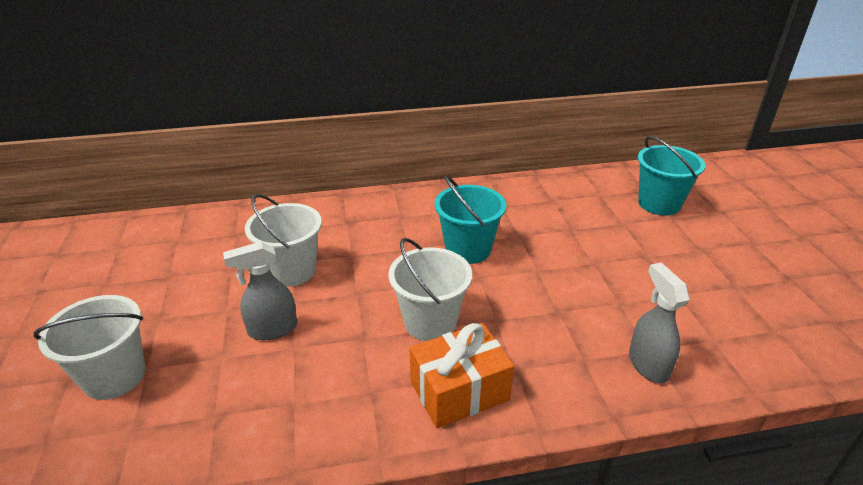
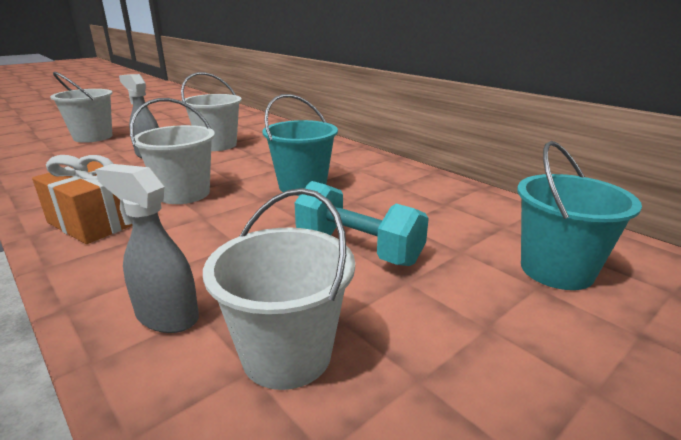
camera: 60 degrees right, 10 degrees down
(598, 259) = (358, 248): none -> turquoise dumbbell
(648, 364) = (166, 316): grey spray bottle -> grey spray bottle turned 105 degrees counterclockwise
(704, 323) = (287, 354): none -> white bucket

